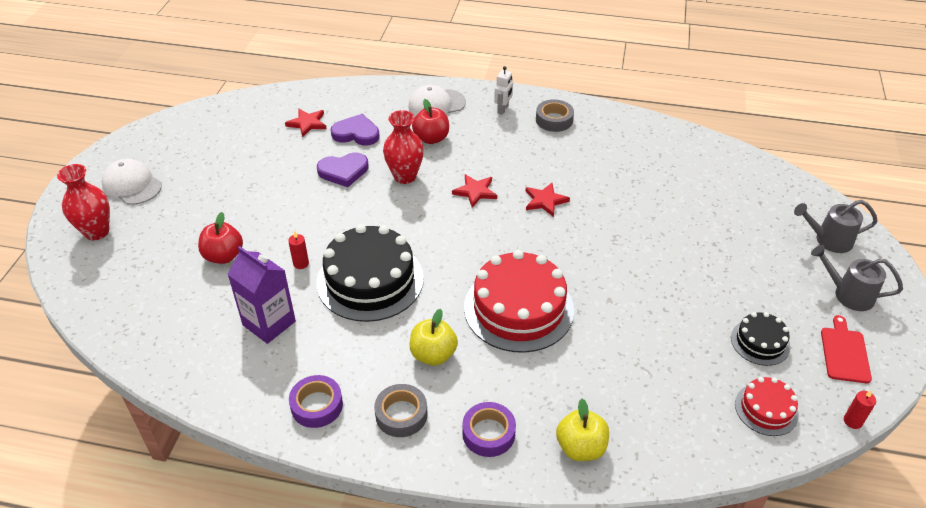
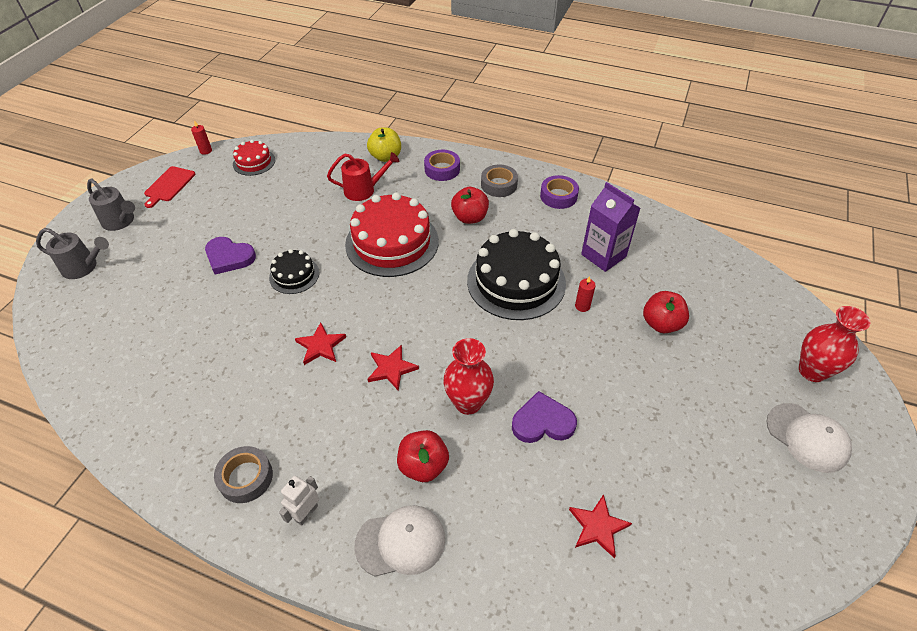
camera: 170 degrees left, 5 degrees up
(356, 133) = (525, 492): purple heart -> purple heart (229, 257)
(433, 354) = (470, 217): yellow apple -> red apple
(584, 380) = (364, 190): none -> red watering can
(760, 342) = (221, 198): black cake -> black cake (294, 275)

